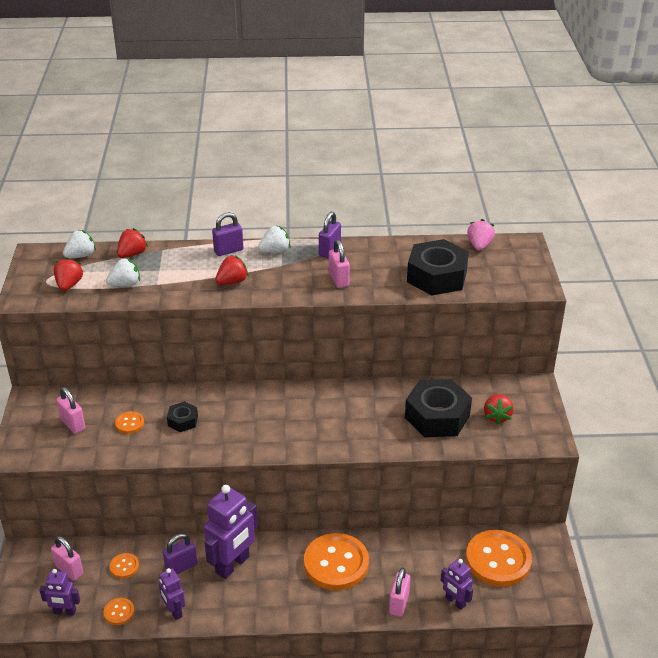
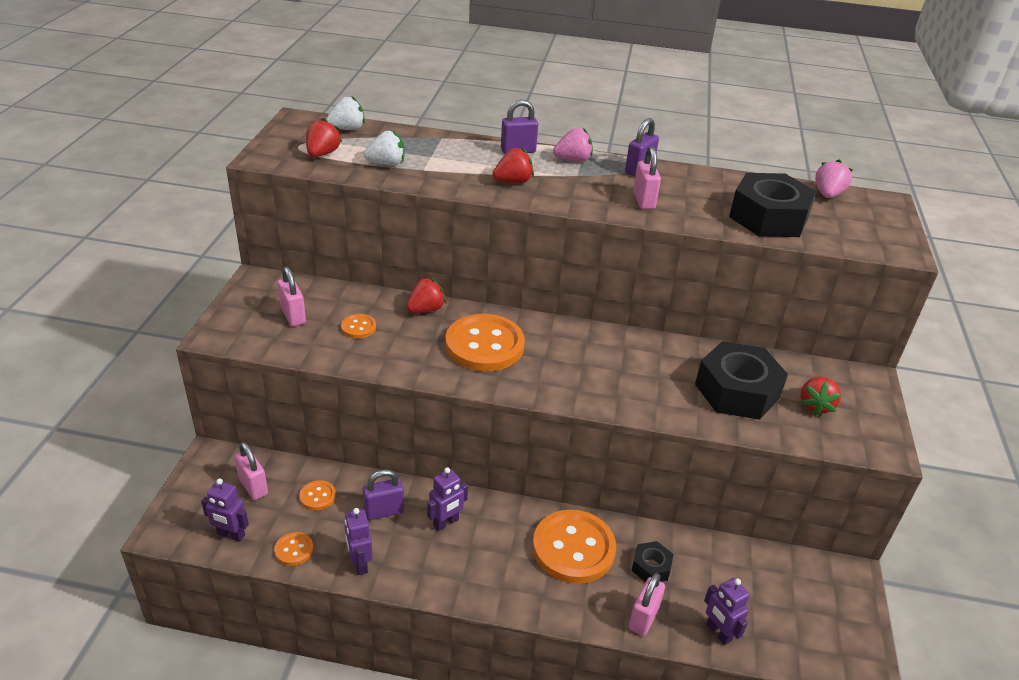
camera: 10 degrees right, 0 degrees up
(132, 254) = (405, 136): red strawberry -> red strawberry (425, 309)
(183, 421) = (421, 336): black nut -> black nut (651, 567)
(233, 565) = (446, 522): purple robot -> purple robot, size x0.55
(275, 251) = (573, 160): white strawberry -> pink strawberry
(498, 560) = (783, 590): orange button -> orange button (484, 345)

